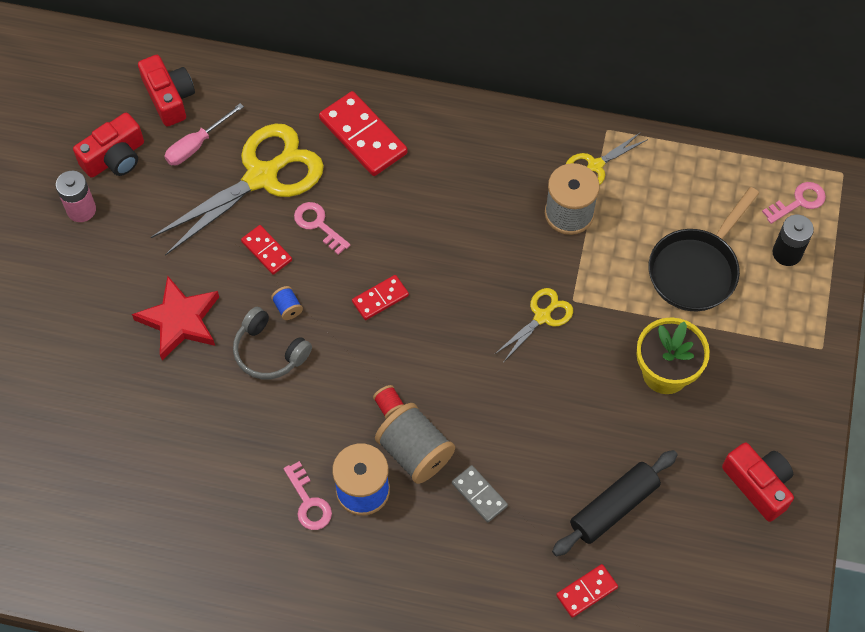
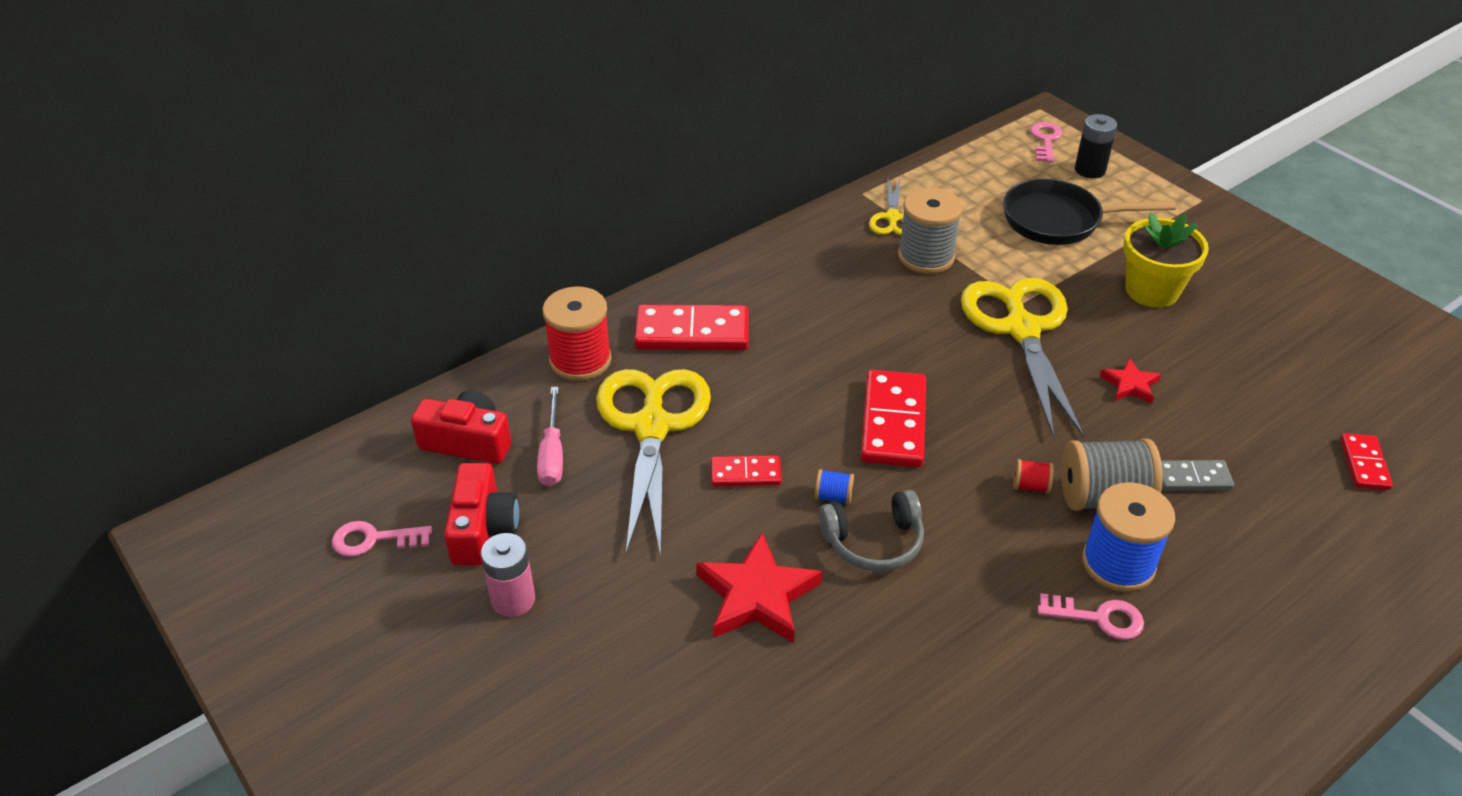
camera: 50 degrees left, 20 degrees down
(284, 98) = (580, 360): none -> red spool
(318, 225) = (758, 418): pink key -> pink key (374, 539)
(380, 298) = (893, 422): red domino -> red domino, size x1.81
(542, 316) = (1021, 329): yellow scissors -> yellow scissors, size x2.05
(542, 412) = (1130, 385): none -> red star
(614, 507) = (1277, 396): black rolling pin -> none
(696, 269) = (1059, 220): black pan -> black pan turned 105 degrees clockwise
(758, 485) = (1316, 300): red camera -> none

